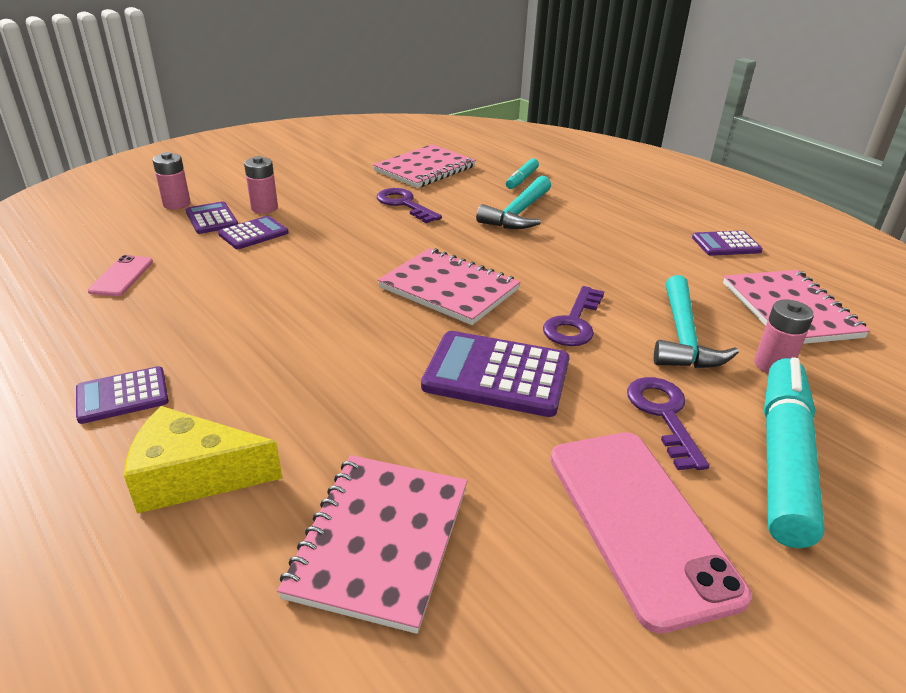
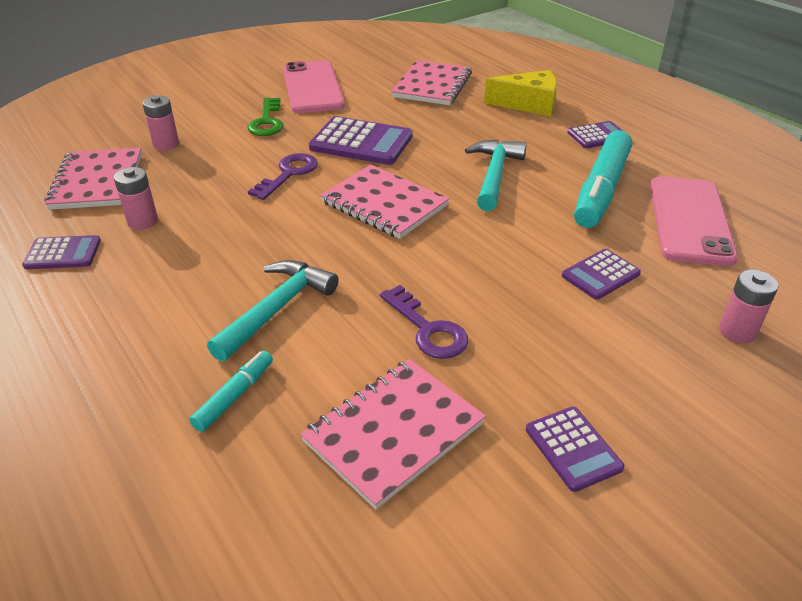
camera: 175 degrees left, 5 degrees up
(121, 276) = (690, 220): pink phone -> pink phone, size x2.08
(211, 219) = (667, 301): purple calculator -> purple calculator (573, 448)
(264, 208) = (614, 322): pink battery -> pink battery (143, 222)
(663, 415) = (267, 122): purple key -> green key
(683, 337) = (211, 163): turquoise hammer -> turquoise hammer (494, 175)
(783, 458) = (218, 104): turquoise marker -> turquoise marker (601, 190)

